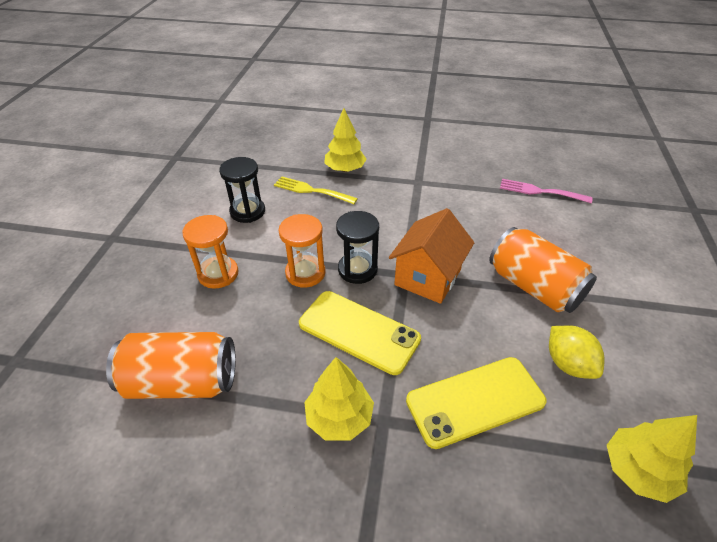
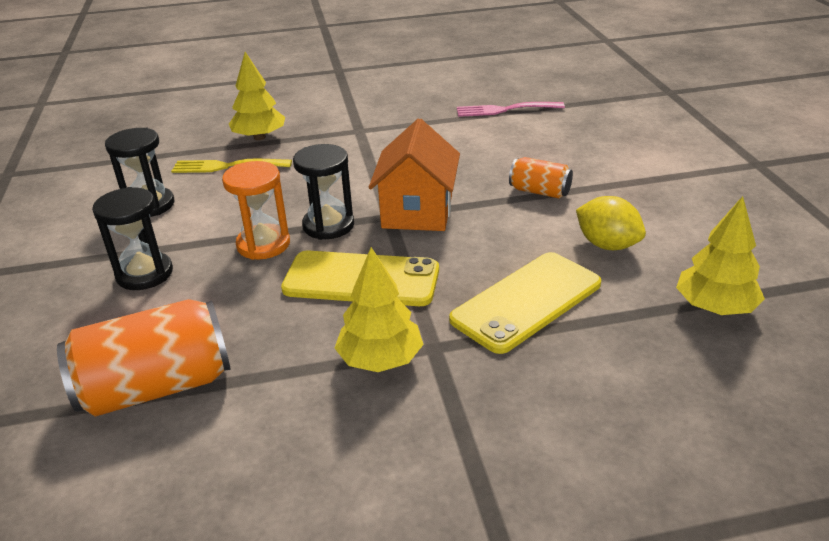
camera: 20 degrees left, 10 degrees down
(218, 274) = (144, 274): orange hourglass -> black hourglass
(533, 287) = (539, 191): orange can -> orange can, size x0.53

